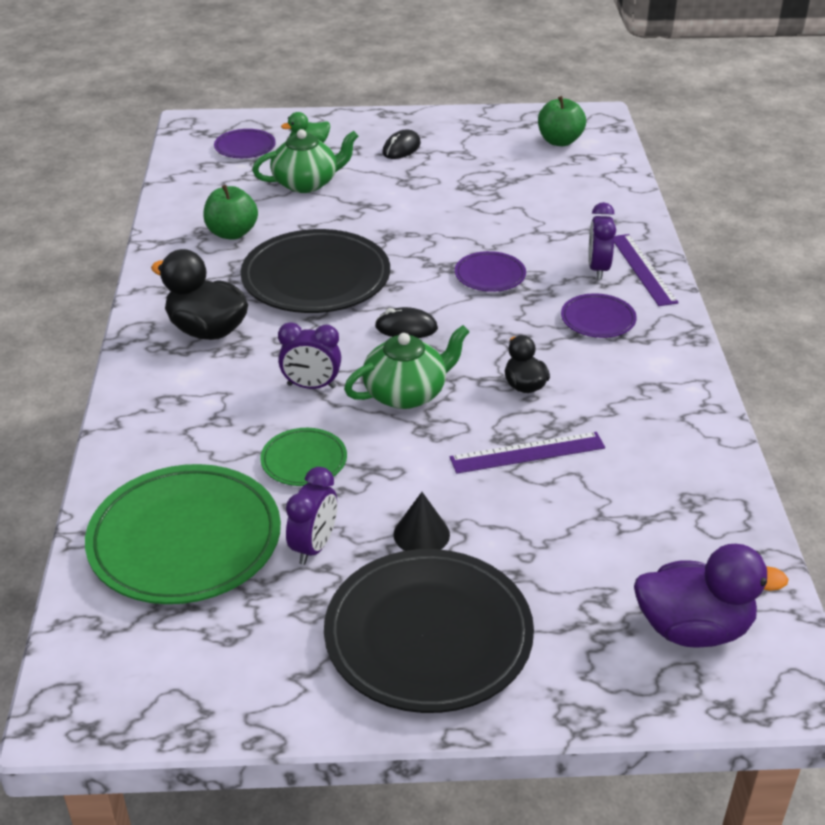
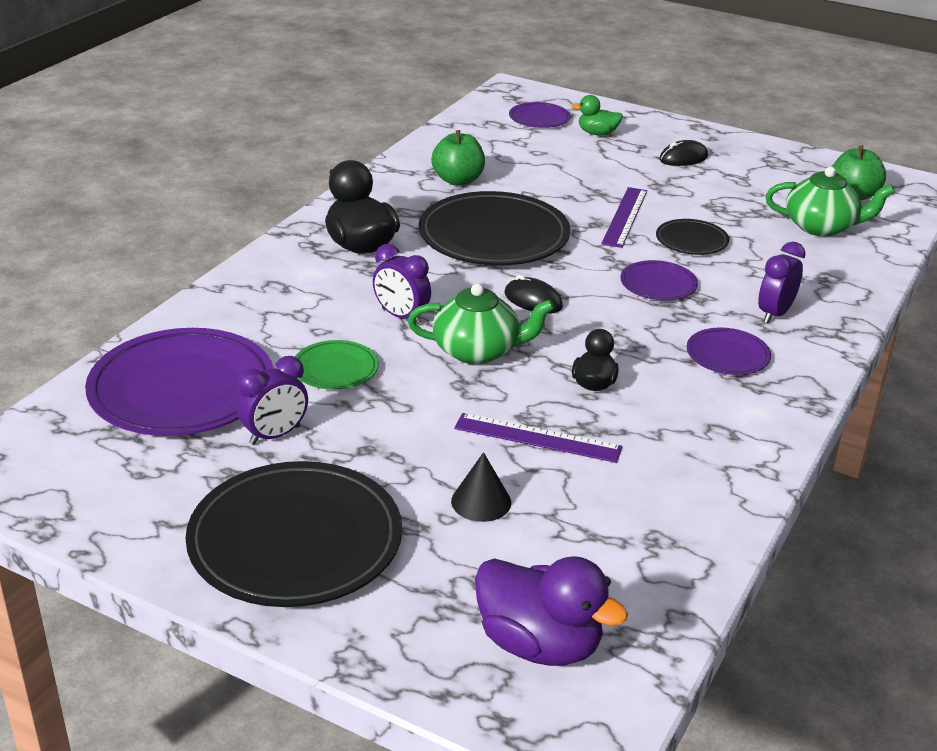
camera: 30 degrees right, 5 degrees down
(185, 540) = (182, 390): green plate -> purple plate
(306, 183) = (564, 161): green teapot -> green teapot (821, 227)
(421, 534) = (373, 463): black cone -> black cone (481, 501)
(478, 225) = (691, 241): none -> black plate
(642, 269) = (823, 329): purple ruler -> purple ruler (624, 217)

